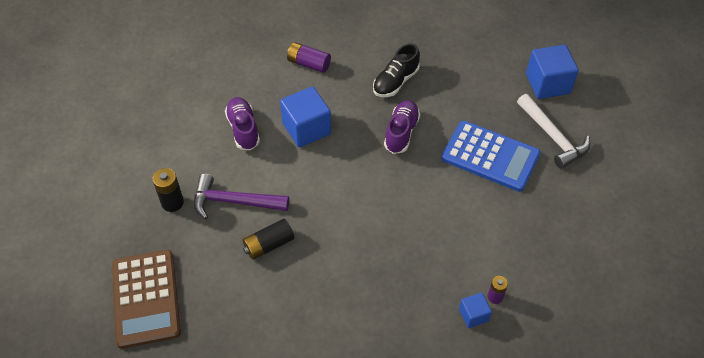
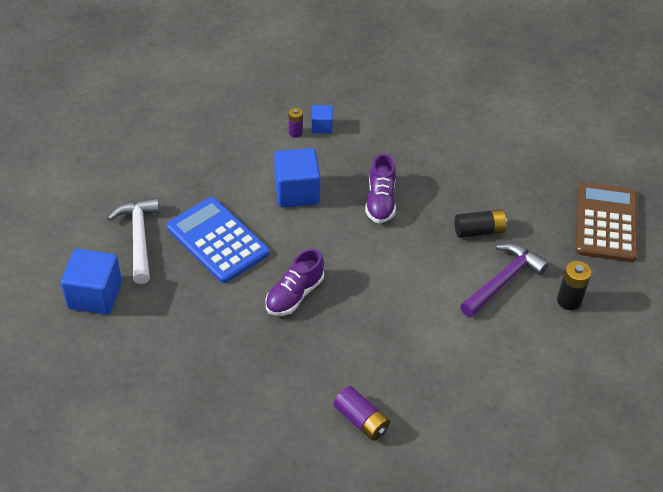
camera: 160 degrees left, 5 degrees down
(234, 202) = (503, 281): purple hammer -> purple hammer turned 75 degrees counterclockwise
(243, 129) = (471, 357): purple shoe -> purple shoe (380, 201)
(306, 129) = (398, 334): blue cube -> blue cube (297, 192)
(395, 82) = (266, 357): black shoe -> none

